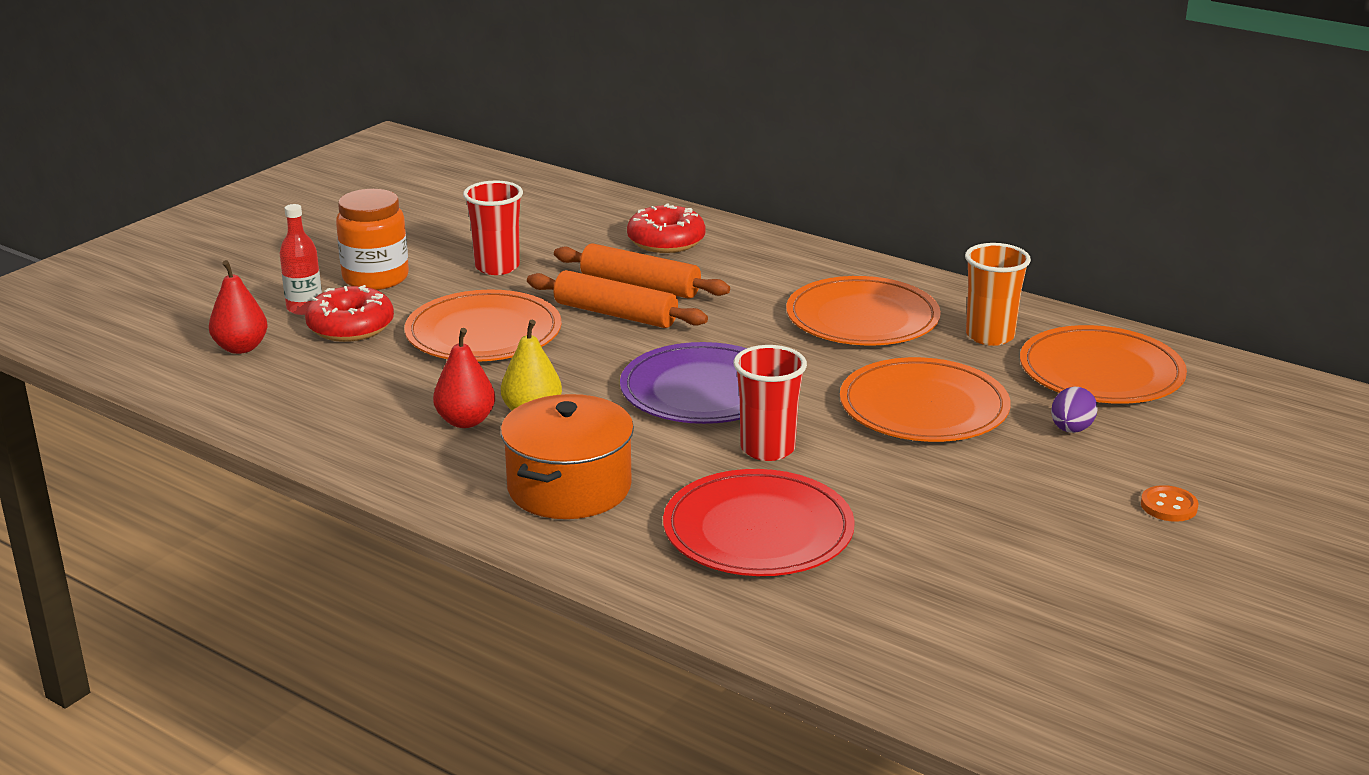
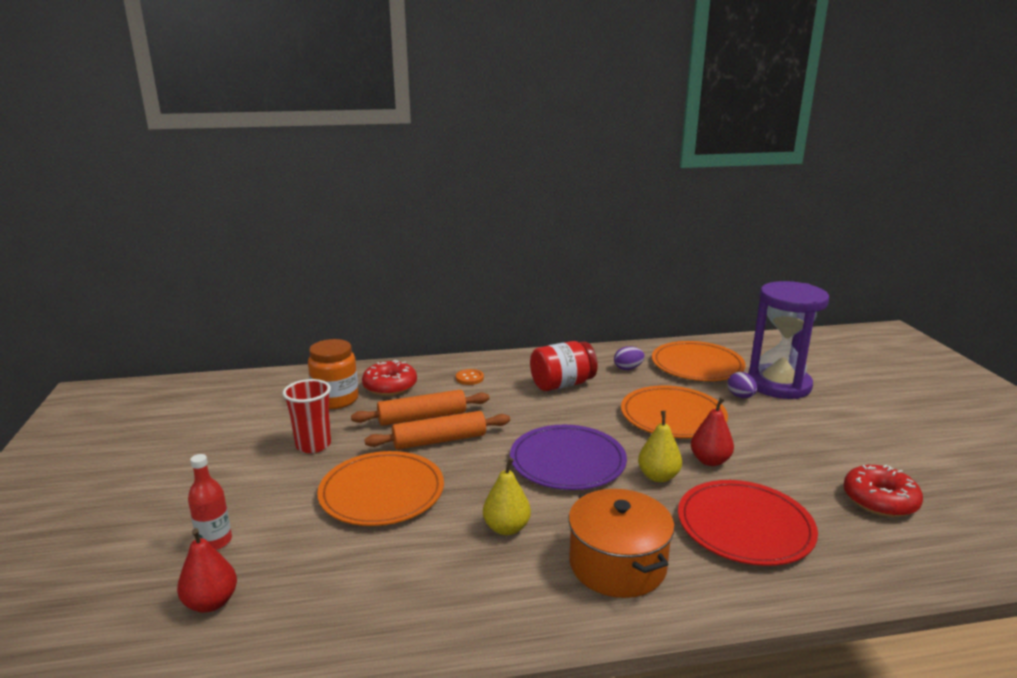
camera: 45 degrees left, 5 degrees down
(351, 327) = (278, 537): red donut -> red donut (879, 500)
(375, 278) = (236, 492): orange jar -> orange jar (335, 399)
(465, 421) = (479, 559): red pear -> red pear (710, 461)
(767, 449) = (658, 476): red cup -> yellow pear
(862, 318) = (562, 384): orange plate -> red jar
(990, 336) = (628, 368): orange cup -> purple egg
(1166, 443) = (778, 385): none -> purple hourglass
(1168, 506) = (836, 412): orange button -> orange button (469, 378)

